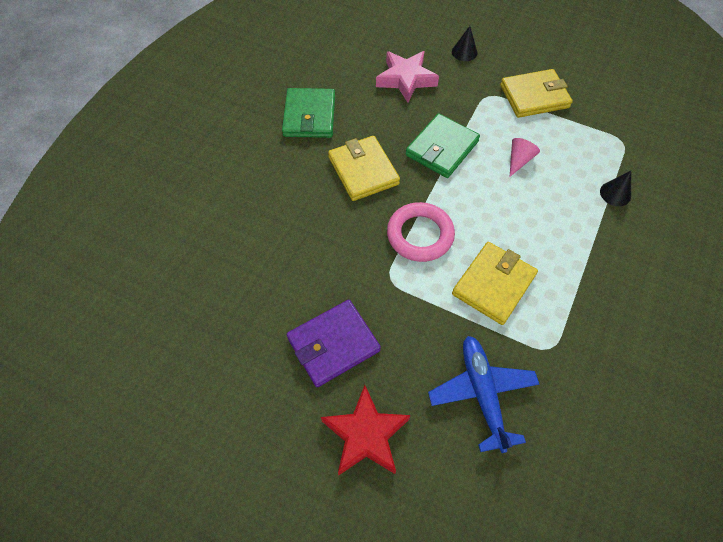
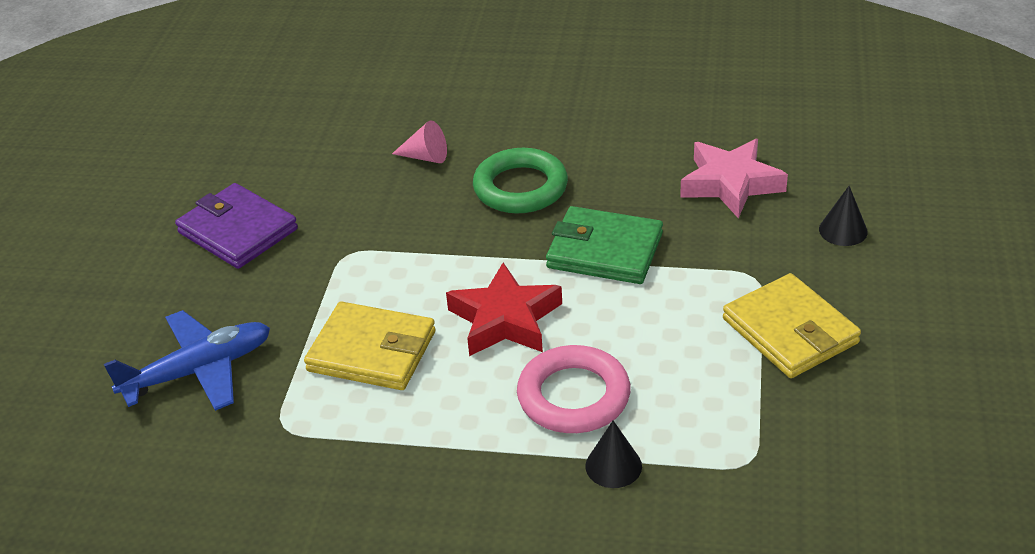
camera: 75 degrees right, 20 degrees down
(309, 116) = (595, 117): green wallet -> none
(363, 171) = (520, 187): yellow wallet -> green ring
(366, 435) = (126, 284): red star -> red star (505, 319)
(420, 235) = (430, 264): pink ring -> pink ring (573, 396)
(519, 160) = (626, 337): pink cone -> pink cone (426, 157)

